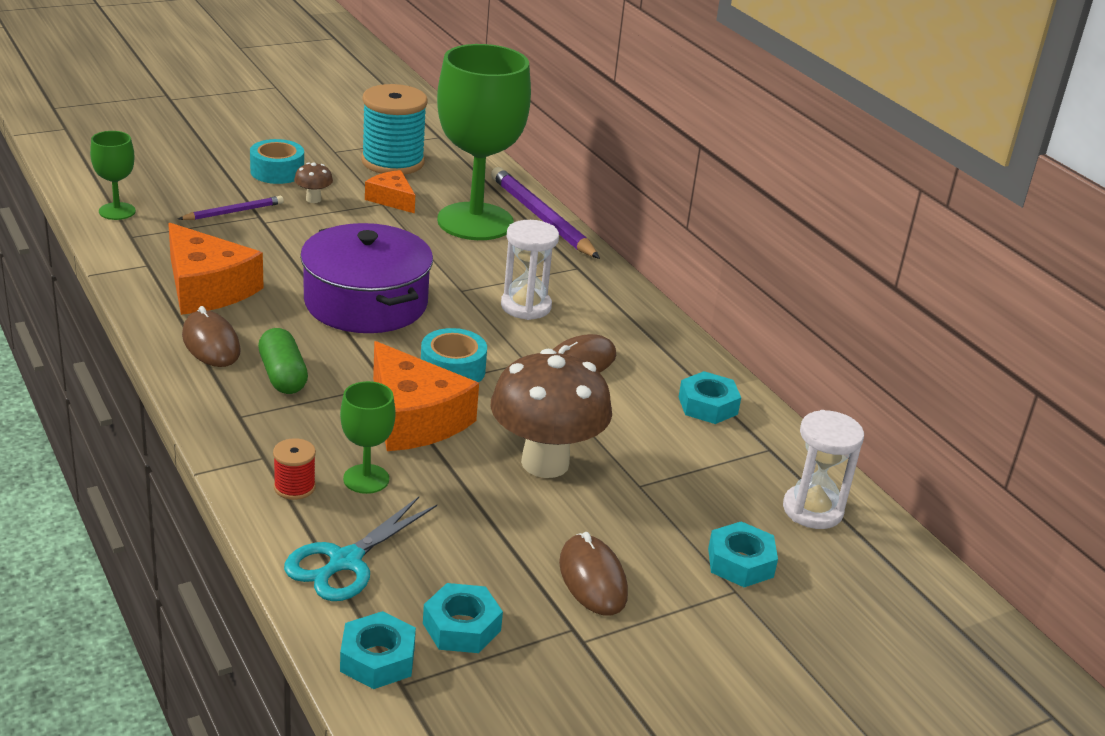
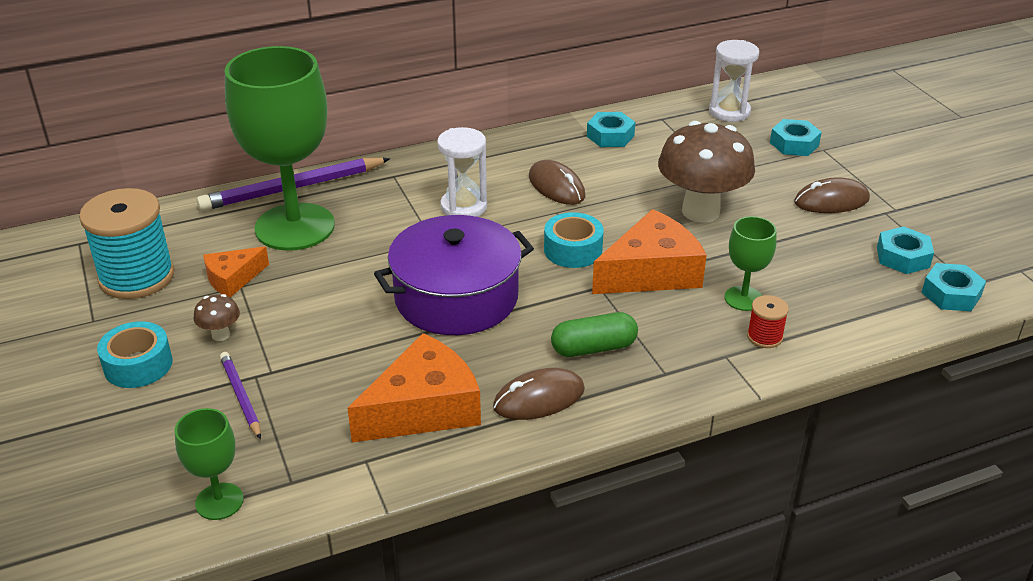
camera: 80 degrees left, 5 degrees up
(345, 561) = (851, 309): turquoise scissors -> none

